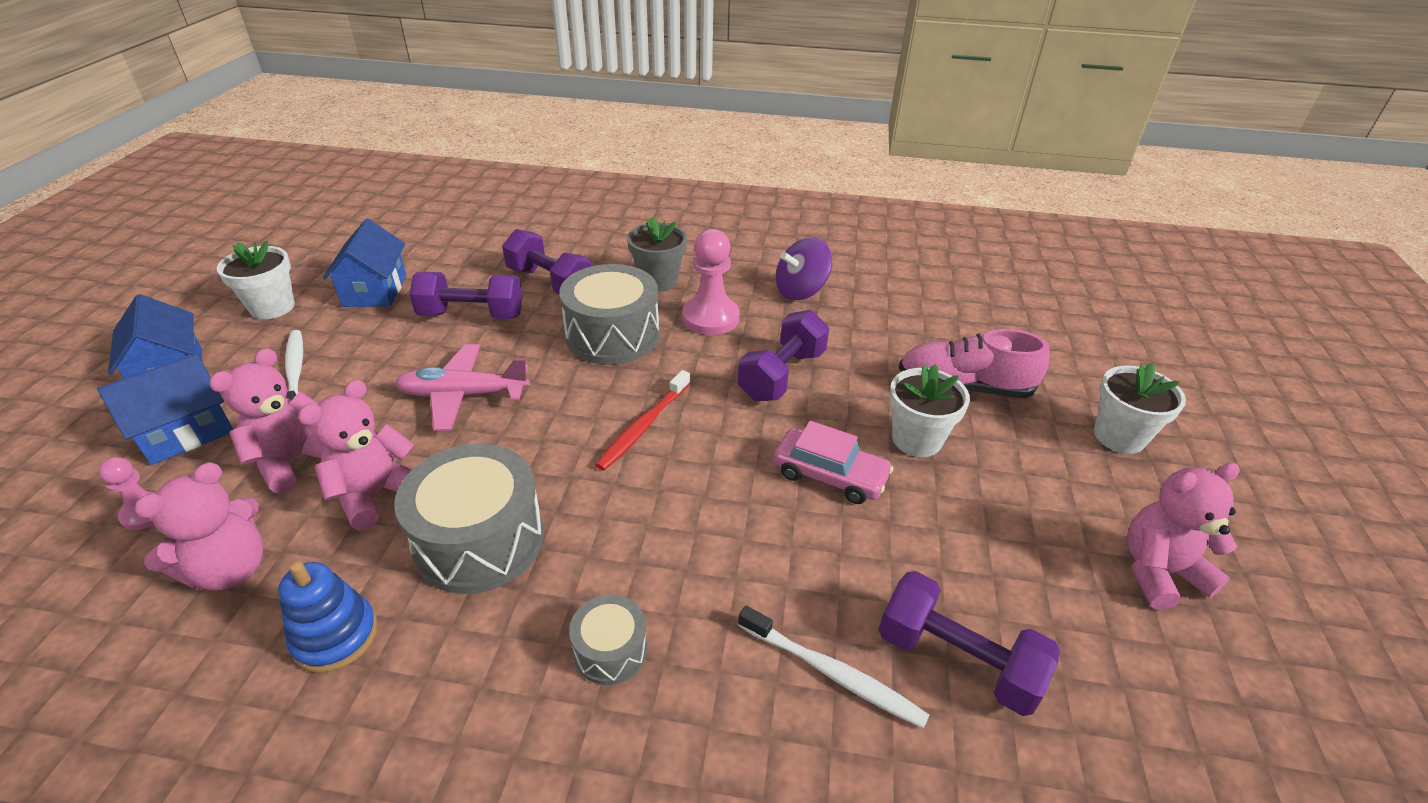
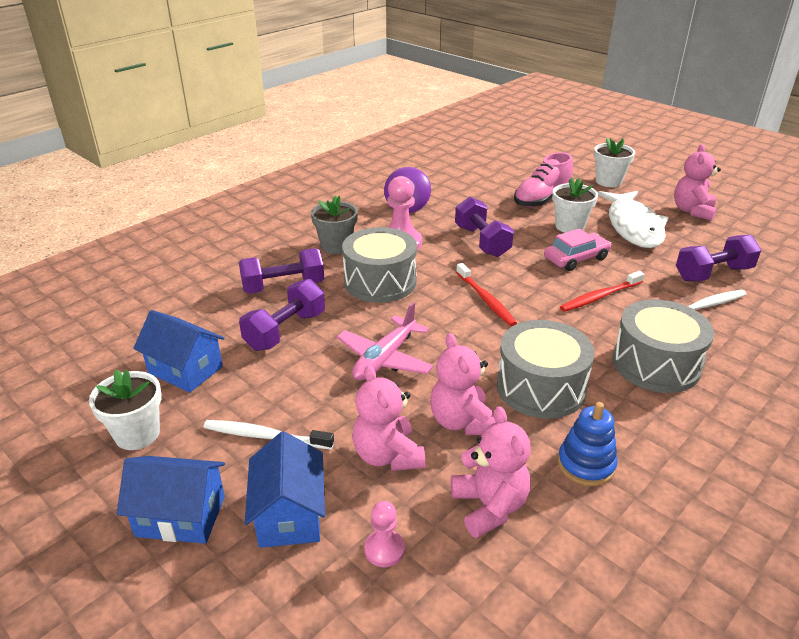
camera: 55 degrees left, 5 degrees down
(610, 650) = (656, 364): grey drum -> grey drum, size x1.95
(745, 532) = (599, 297): none -> red toothbrush
(1001, 509) = (633, 227): none -> white fish

